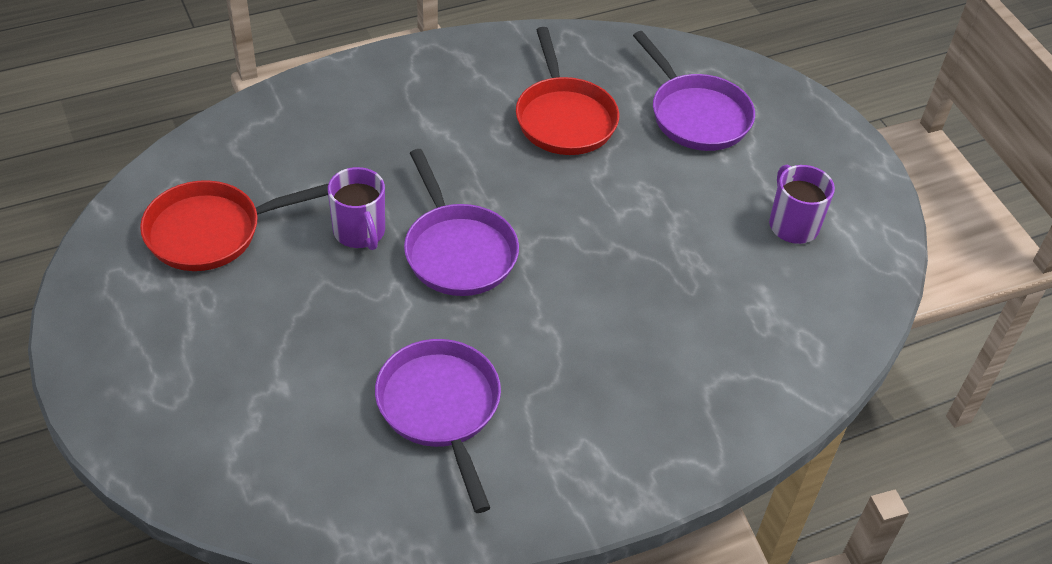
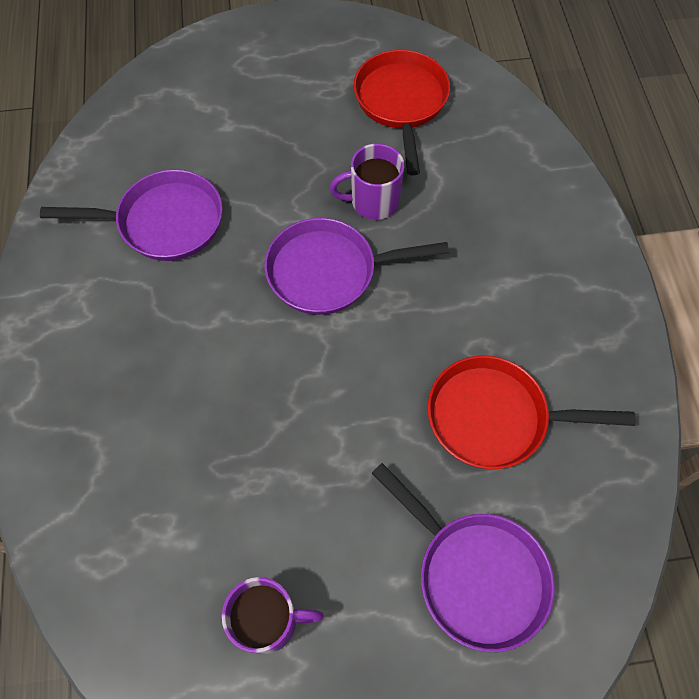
camera: 110 degrees right, 15 degrees up
(696, 115) = (475, 575): purple pan -> purple pan turned 120 degrees counterclockwise

